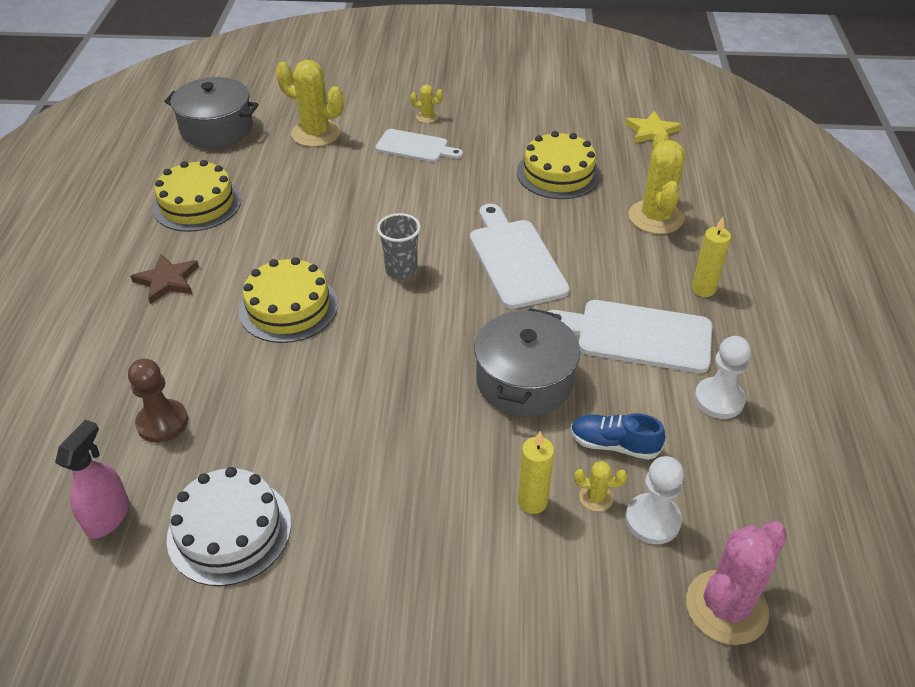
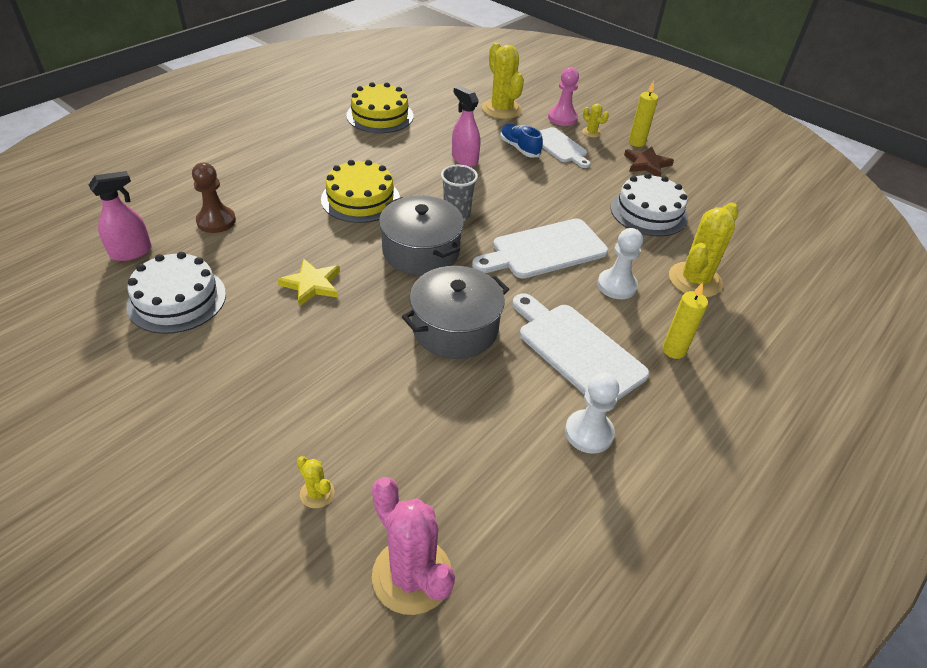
camera: 35 degrees right, 0 degrees up
(167, 281) = (312, 148): brown star -> brown star (647, 164)
(217, 129) = (442, 80): grey pot -> grey pot (421, 251)
(342, 207) = (464, 159): none -> pink spray bottle
(384, 114) = (562, 118): none -> pink pawn
(515, 260) = (544, 250): white cutting board -> white cutting board turned 135 degrees counterclockwise
(532, 501) = (365, 405): yellow candle -> yellow candle (636, 142)
(558, 173) = (648, 212): yellow cake -> white cake
(596, 497) = (411, 433): yellow cactus -> yellow cactus (317, 493)
(614, 445) = (467, 409): blue shoe -> blue shoe (519, 148)
(652, 132) = (766, 221): yellow star -> yellow star (312, 284)
(652, 520) = (432, 477): white pawn -> white pawn (616, 285)
(726, 607) = (412, 575): pink cactus -> pink cactus turned 60 degrees clockwise

